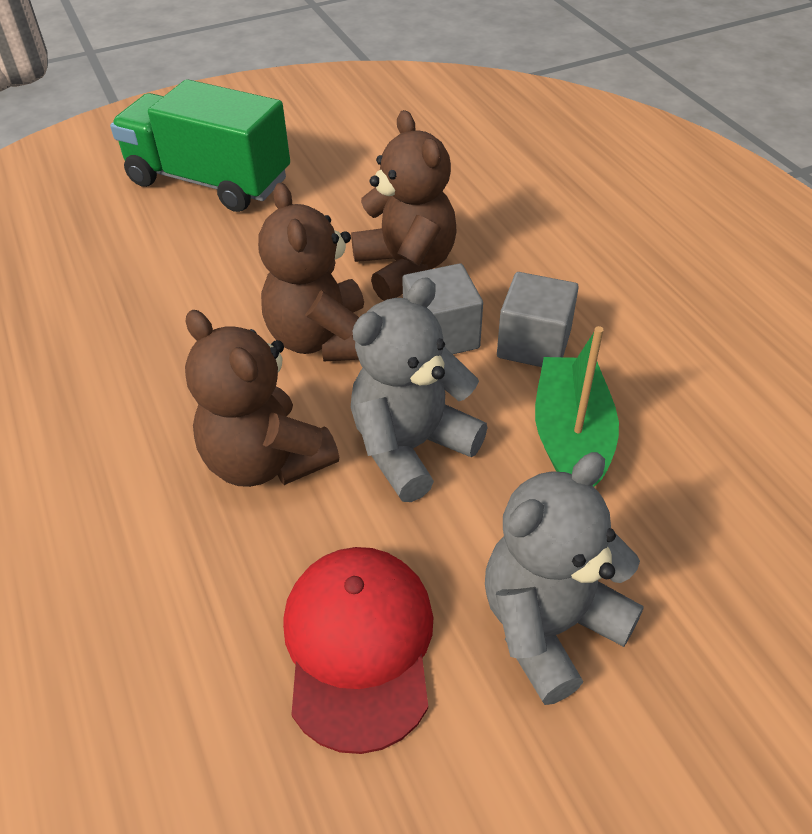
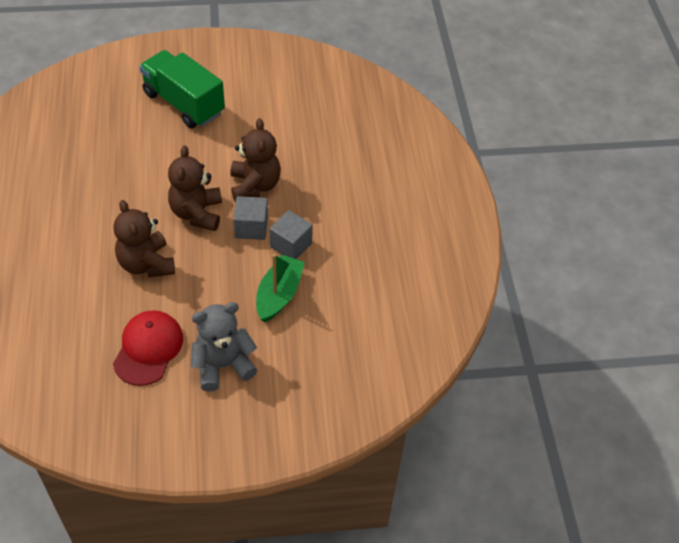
camera: 15 degrees right, 5 degrees up
(411, 447) = (209, 277): grey teddy bear -> none

